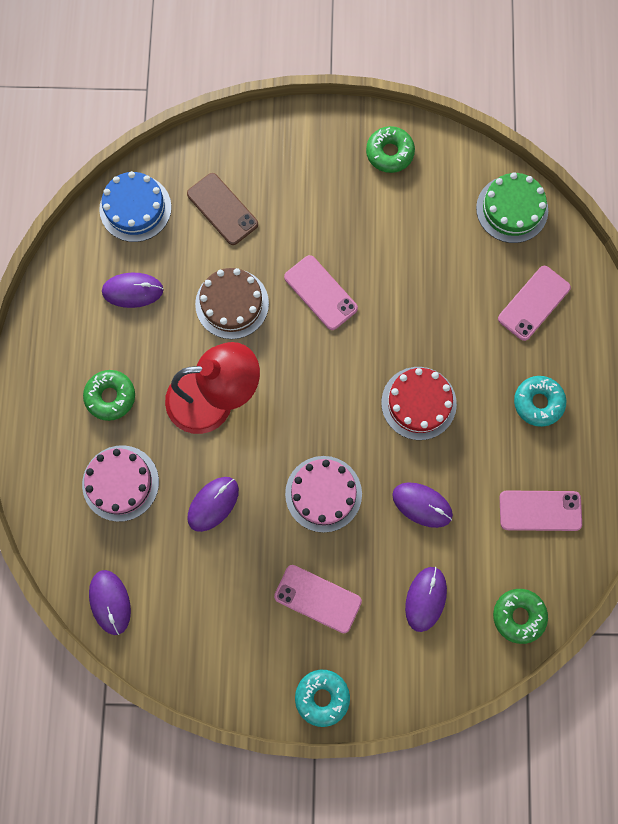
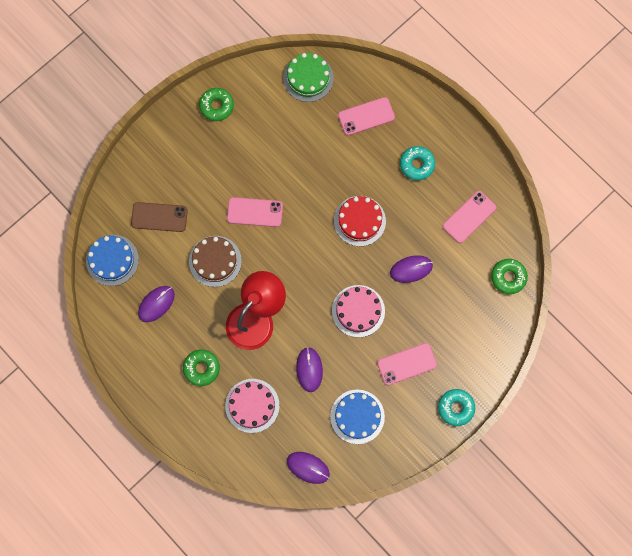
camera: 45 degrees left, 0 degrees up
(212, 601) = (357, 416): none -> blue cake
(425, 599) = (457, 312): purple mouse -> none
(534, 303) = (366, 116): pink phone -> pink phone turned 75 degrees clockwise

